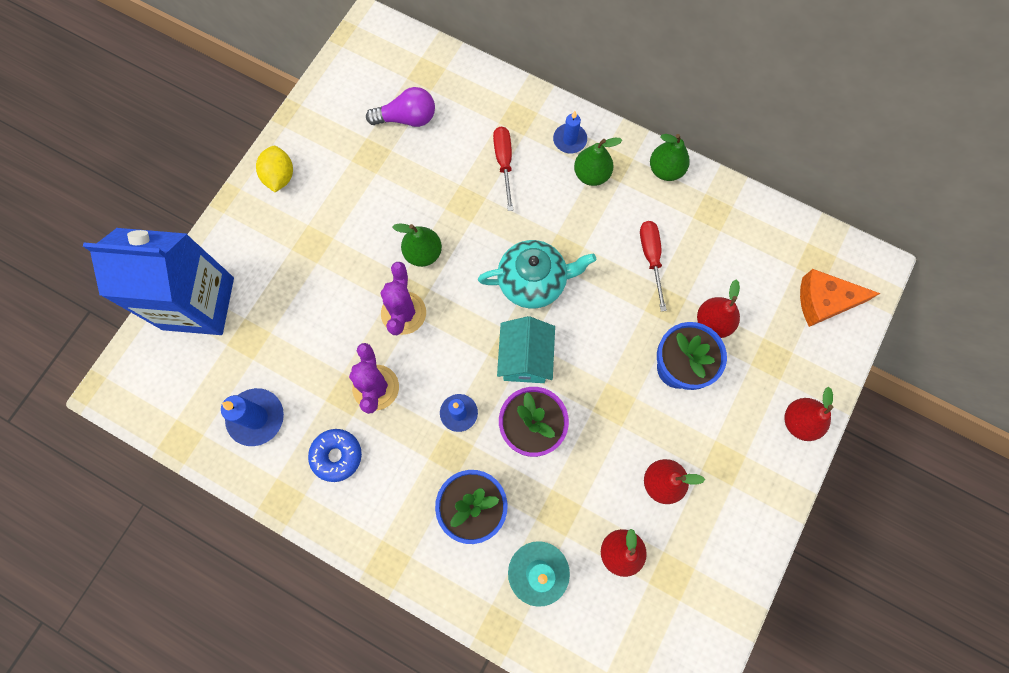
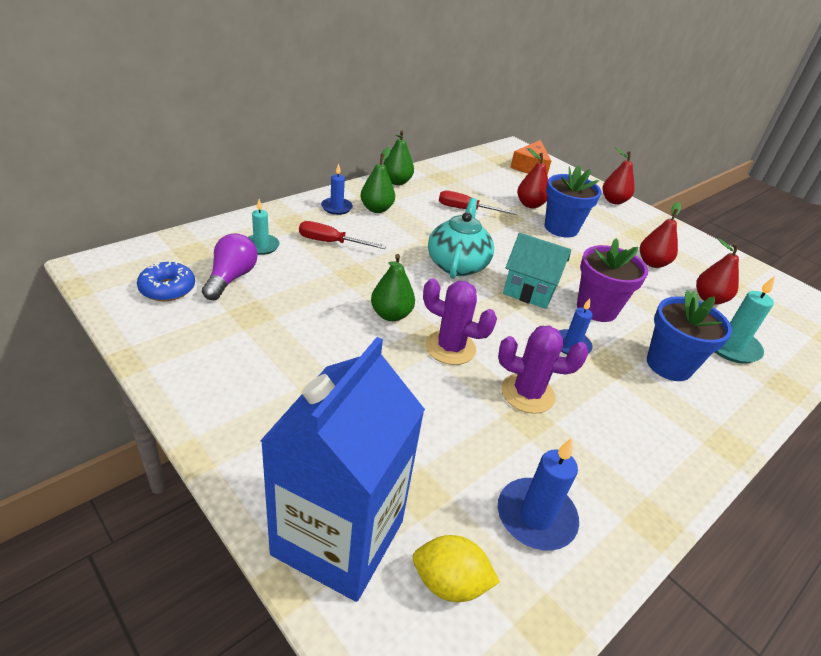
camera: 75 degrees left, 35 degrees down
(280, 177) = (212, 392): yellow lemon -> yellow lemon (449, 583)
(337, 456) = (601, 450): blue donut -> blue donut (167, 289)
(464, 114) = (261, 246): none -> turquoise candle

